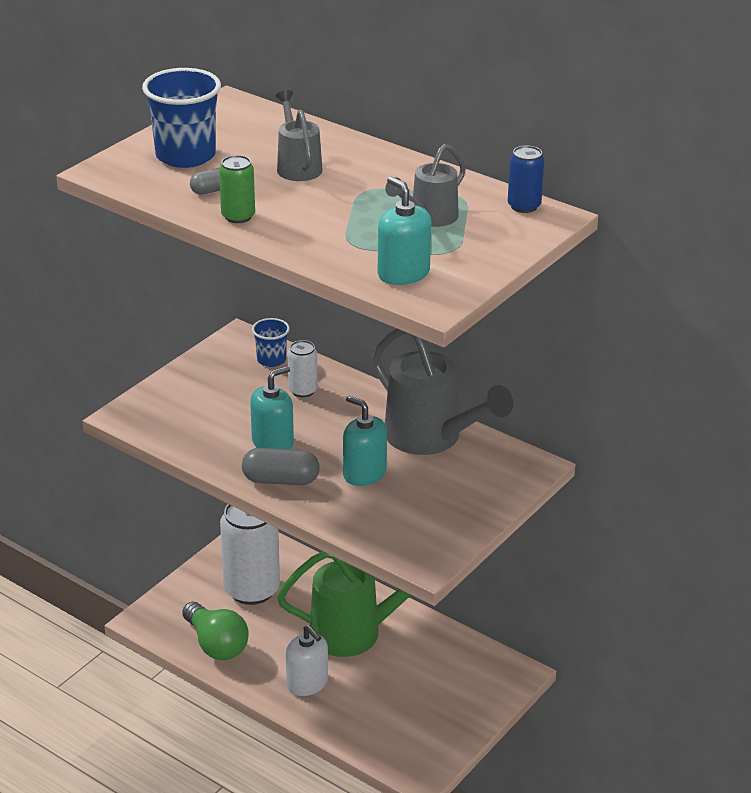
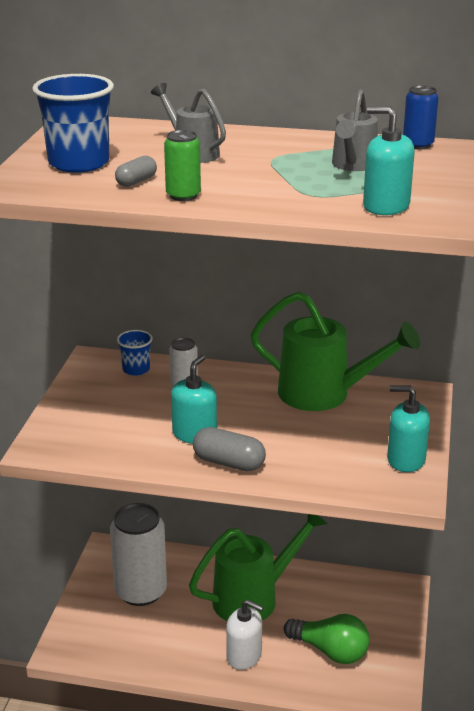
camera: 25 degrees left, 5 degrees down
(216, 644) = (141, 649): green light bulb -> green light bulb (330, 651)
(281, 480) = (229, 463): grey capsule -> grey capsule turned 45 degrees clockwise
(364, 473) = (295, 437): turquoise soap dispenser -> turquoise soap dispenser (406, 459)
(431, 438) = (324, 394): grey watering can -> green watering can

